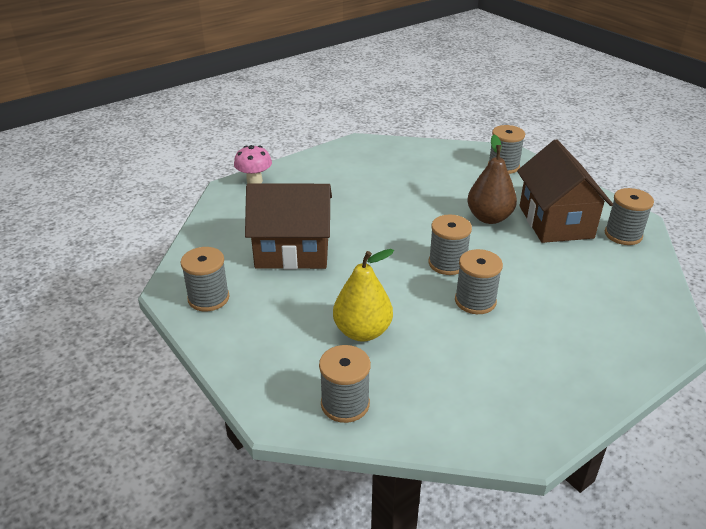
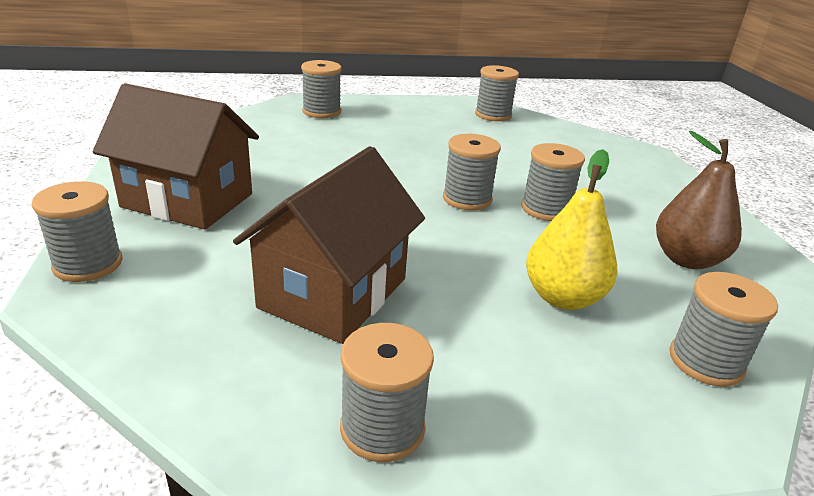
camera: 65 degrees left, 5 degrees down
(254, 181) = (88, 264): pink mushroom -> grey spool
(489, 218) = (405, 150): brown pear -> brown pear (686, 259)
(555, 222) = (446, 128): brown house -> brown house (188, 200)

